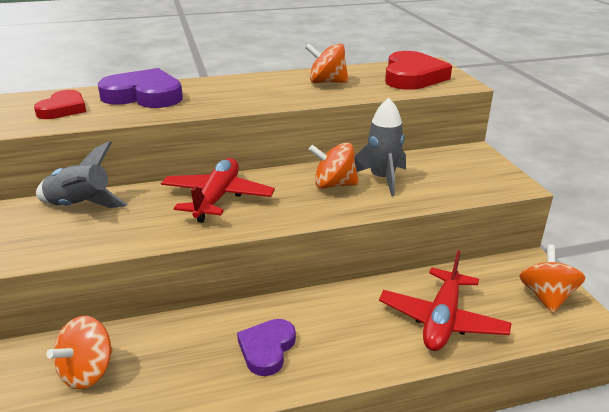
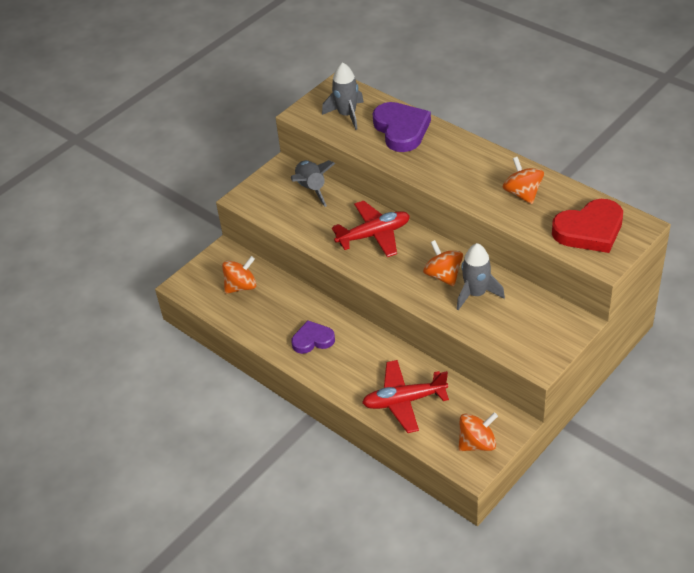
camera: 60 degrees right, 15 degrees up
(63, 109) = (347, 115): red heart -> grey rocket
(88, 372) = (241, 286): orange spinning top -> orange spinning top turned 150 degrees clockwise

